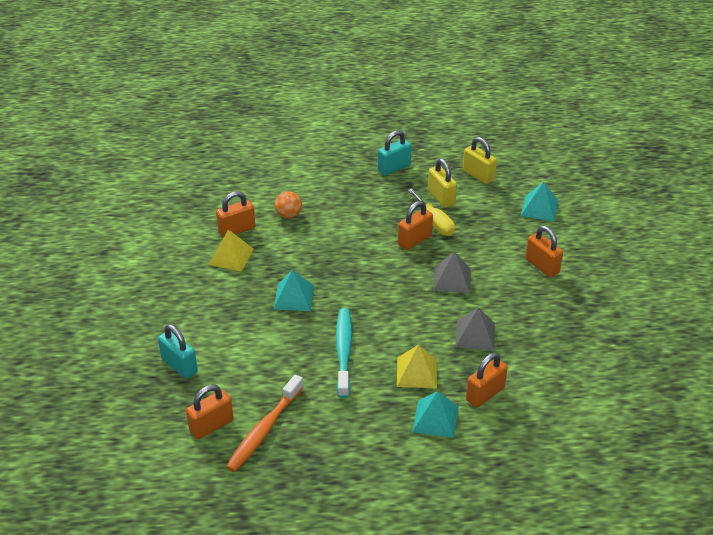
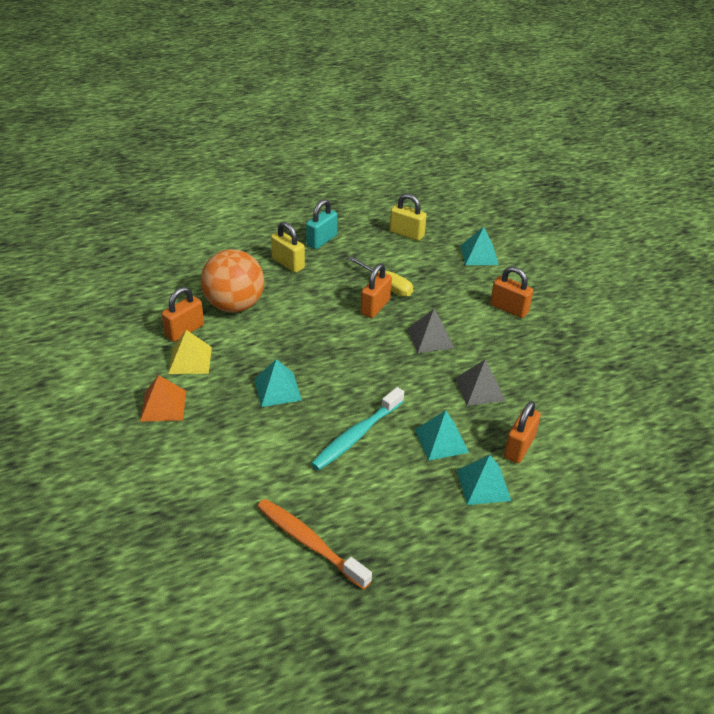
camera: 20 degrees left, 0 degrees up
(179, 365) = (182, 492): turquoise padlock -> none
(193, 291) = (163, 405): none -> orange pyramid
(211, 426) = (248, 553): orange padlock -> none
(264, 430) = (309, 542): orange toothbrush -> orange toothbrush turned 120 degrees clockwise
(289, 215) = (234, 305): orange ball -> orange ball, size x2.11
(343, 351) = (356, 435): turquoise toothbrush -> turquoise toothbrush turned 120 degrees counterclockwise
(416, 372) = (441, 440): yellow pyramid -> turquoise pyramid
(441, 197) = (381, 261): yellow padlock -> yellow padlock (288, 263)

